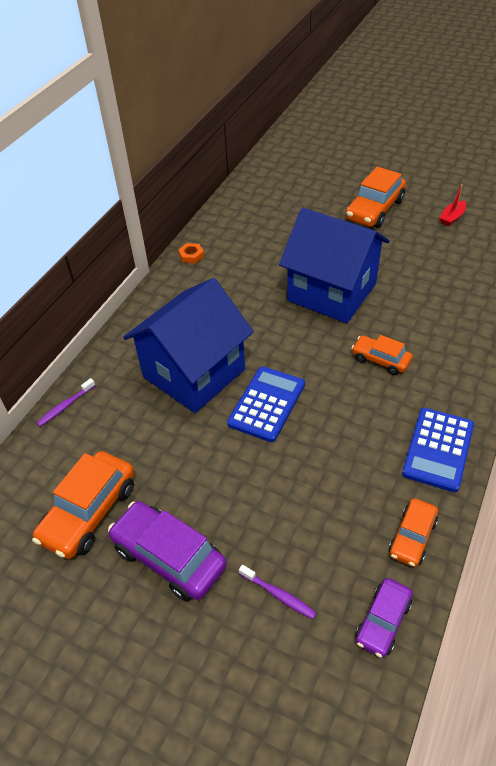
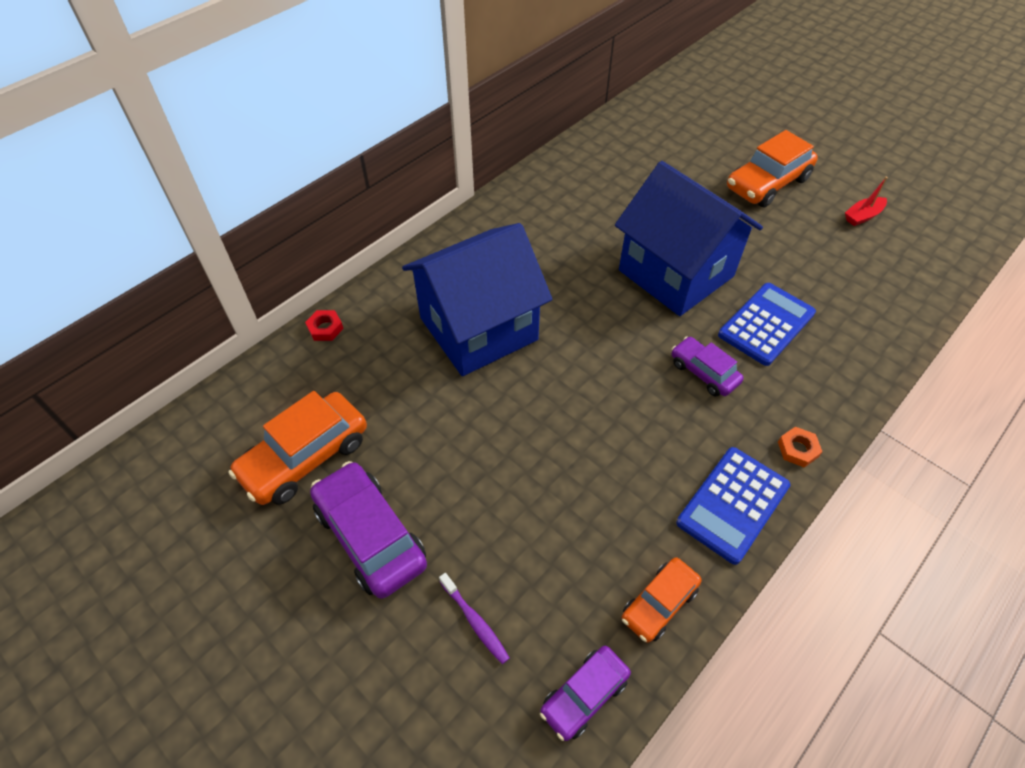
camera: 15 degrees right, 5 degrees up
(65, 406) = (325, 328): purple toothbrush -> red nut
(191, 255) = (528, 188): orange nut -> orange nut (797, 449)
(266, 404) = (547, 388): blue calculator -> blue calculator (766, 324)
(380, 360) = (704, 372): orange car -> purple car

